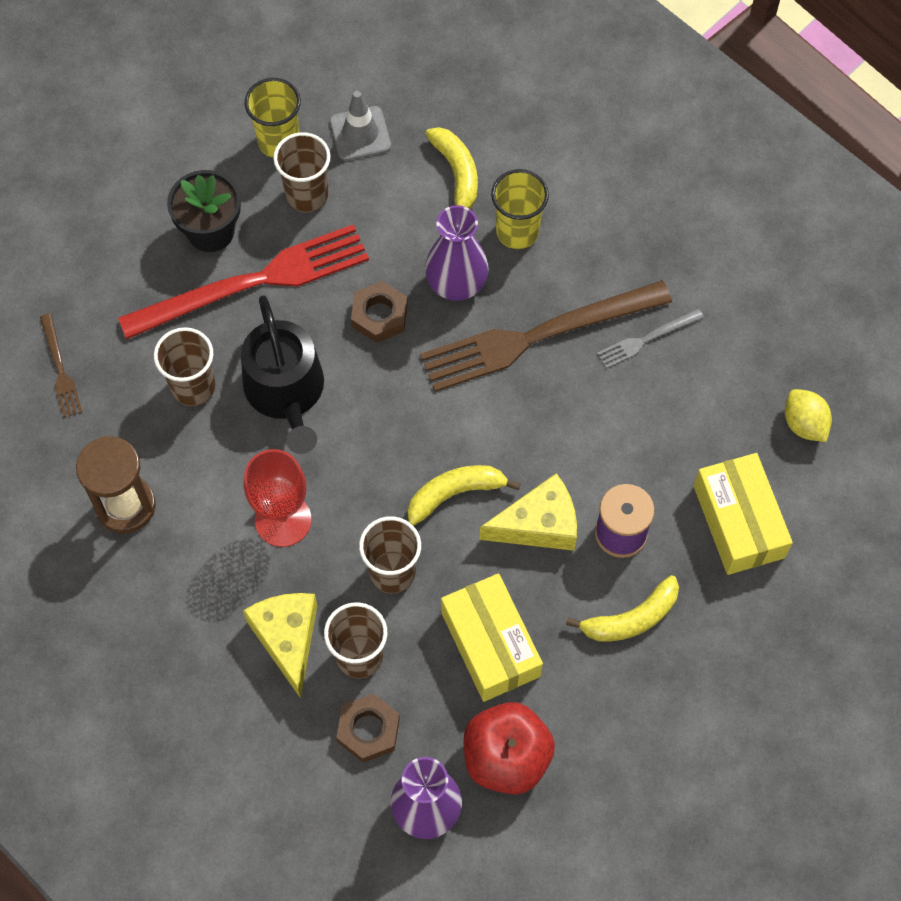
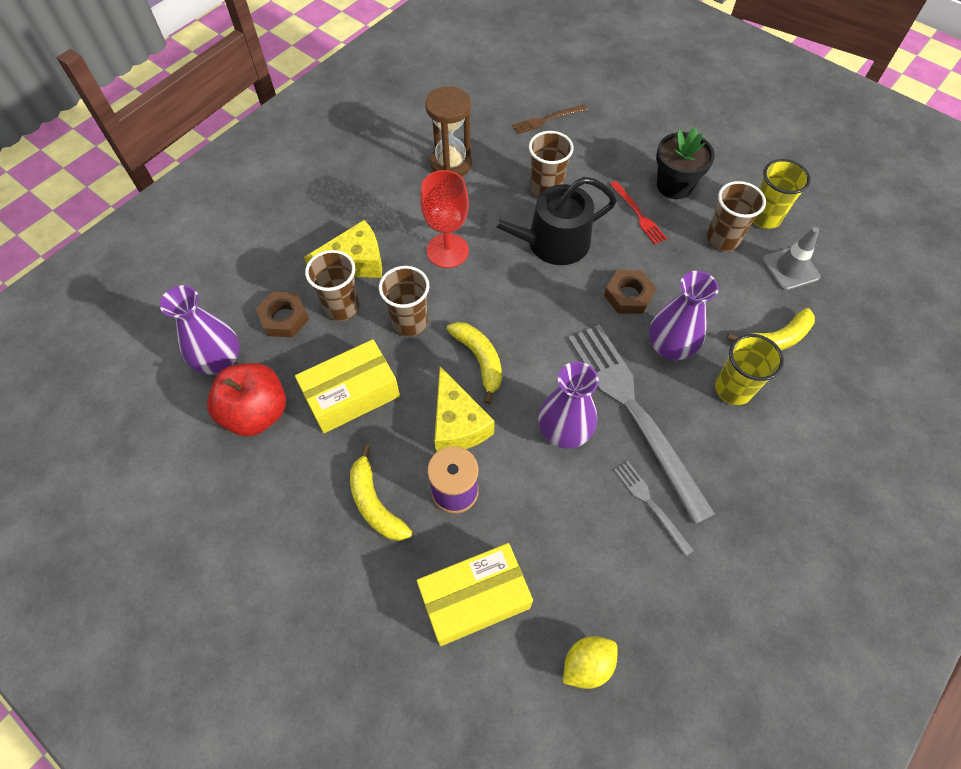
camera: 85 degrees right, 5 degrees down
(253, 282) = (638, 214): red fork -> red fork, size x0.44
(537, 336) = (634, 412): brown fork -> grey fork
(556, 412) = (564, 431): none -> purple vase

